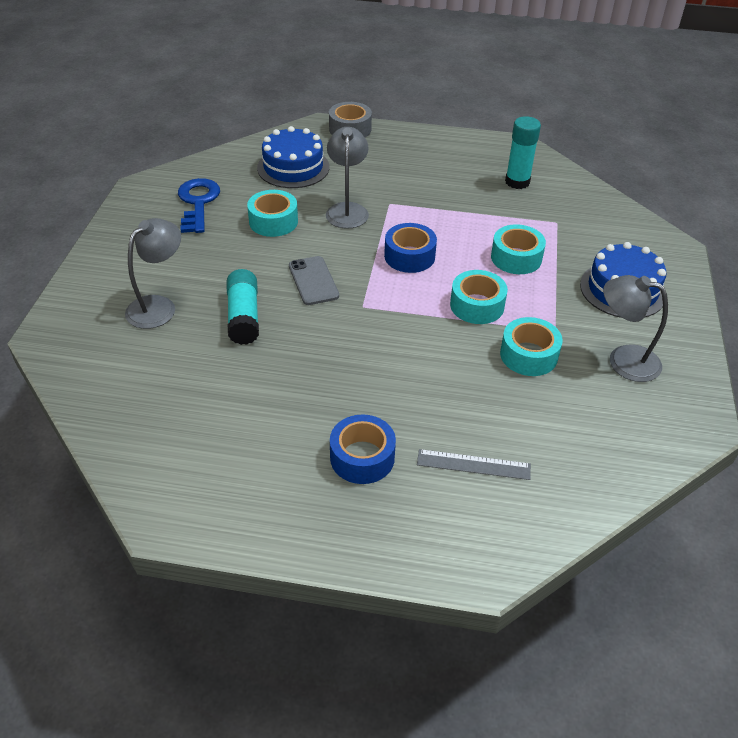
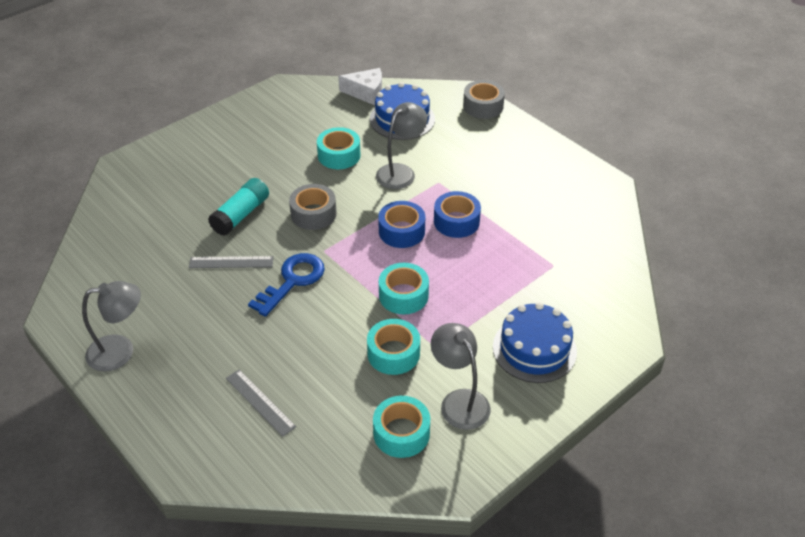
camera: 40 degrees right, 0 degrees up
(159, 306) = (200, 179): grey lamp -> grey lamp (120, 351)
(198, 202) = (306, 116): blue key -> blue key (292, 281)
(232, 160) = (366, 93): none -> white cheese
(288, 362) = (231, 262): none -> grey ruler
(313, 281) = (313, 214): grey phone -> grey tape
(362, 457) = (200, 352): blue tape -> blue tape (456, 221)
(516, 258) = (481, 276): turquoise tape -> turquoise tape (401, 433)
(517, 182) = (565, 215): turquoise glue stick -> none

